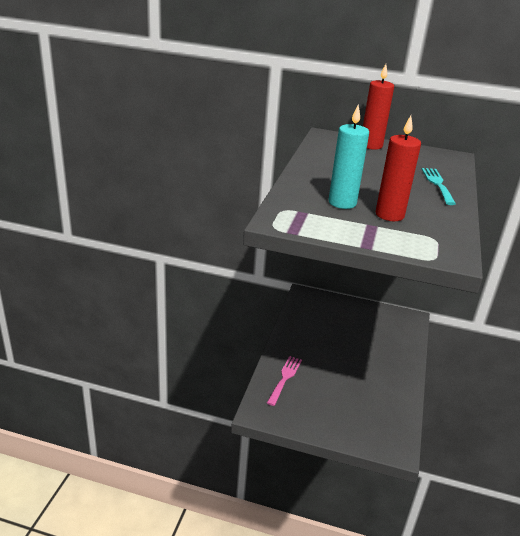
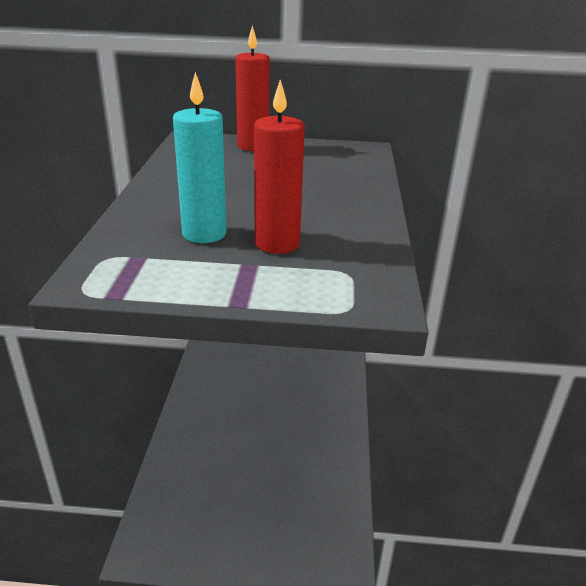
camera: 10 degrees left, 0 degrees up
(285, 378) = (179, 485): pink fork -> none
(437, 184) = (346, 188): turquoise fork -> none

